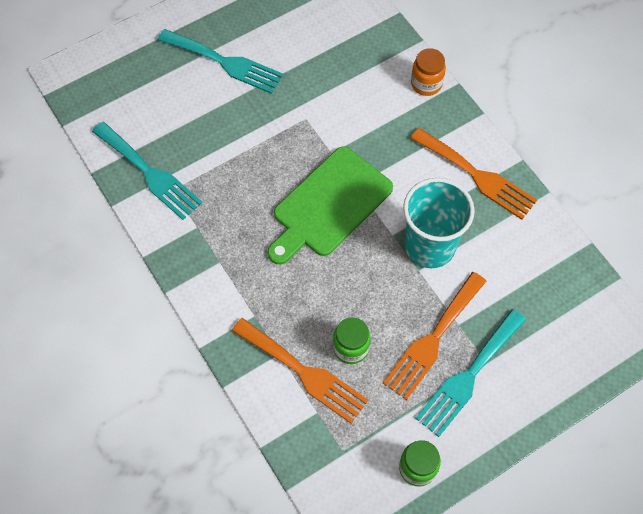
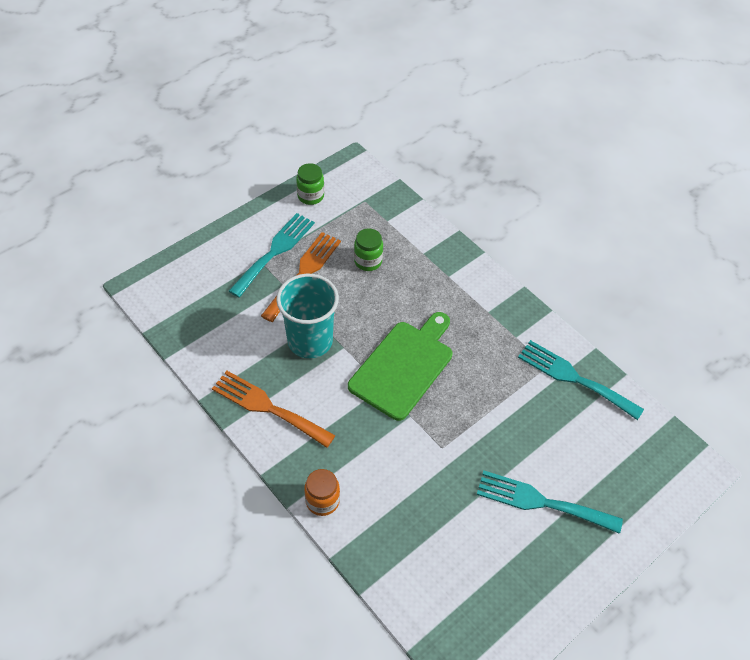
camera: 170 degrees right, 10 degrees down
(304, 372) = (401, 243): orange fork -> none

